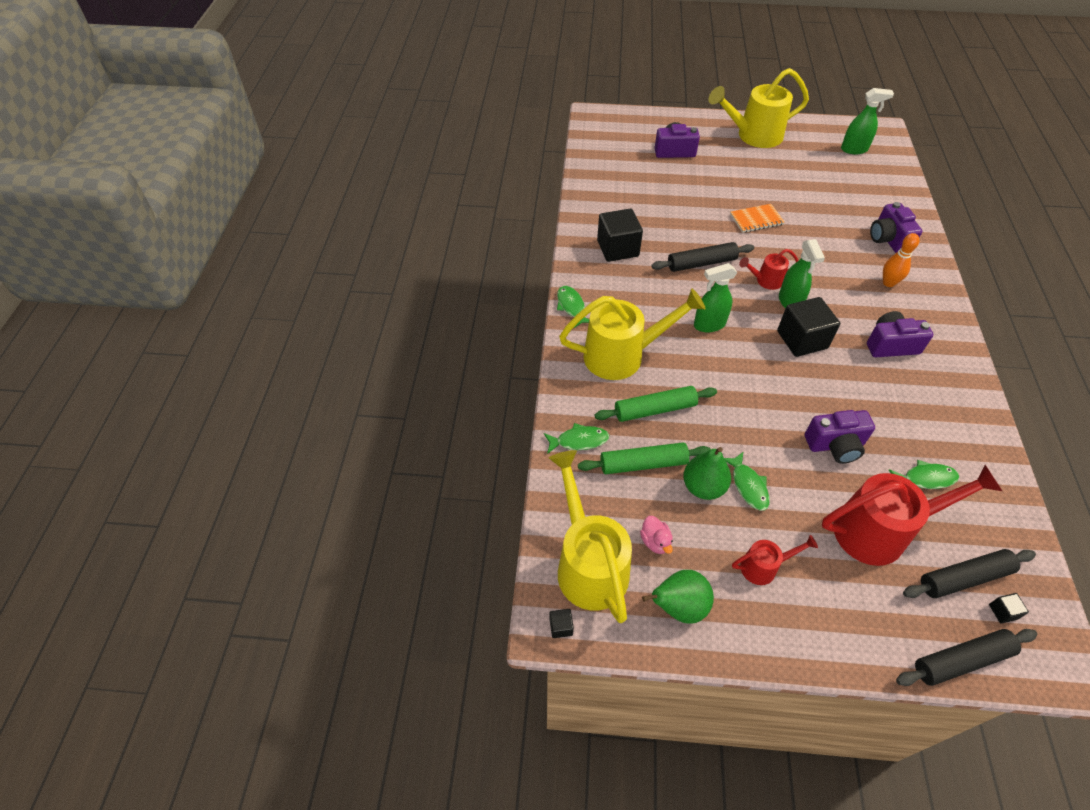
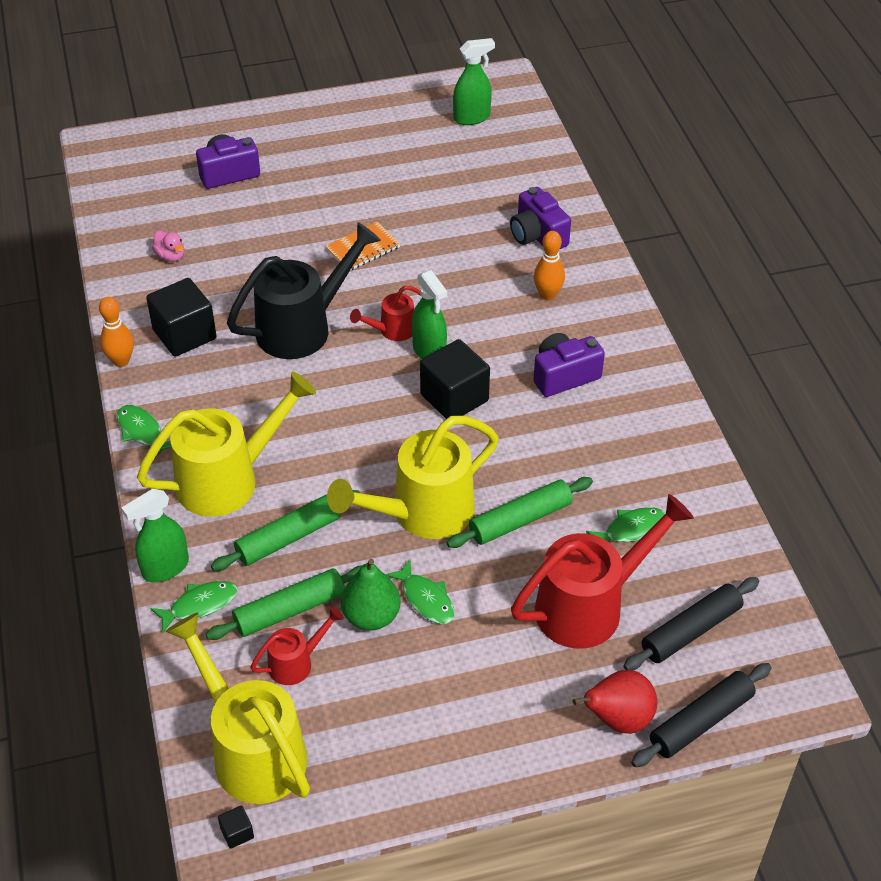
camera: 20 degrees left, 5 degrees down
(570, 256) = (121, 361): none -> orange bowling pin
(655, 541) = (328, 699): pink duck -> pink duck (171, 256)
(678, 606) = (373, 765): green pear -> none
(701, 263) = (303, 327): black rolling pin -> black watering can
(709, 325) = (332, 409): green spray bottle -> green spray bottle (165, 568)
(753, 136) = (333, 126): yellow watering can -> yellow watering can (422, 513)
(764, 567) = (464, 688): red watering can -> red watering can (296, 663)
(835, 445) = (520, 520): purple camera -> green rolling pin
(888, 634) = (617, 719): none -> red pear
(1003, 612) = (737, 655): black cube -> none

